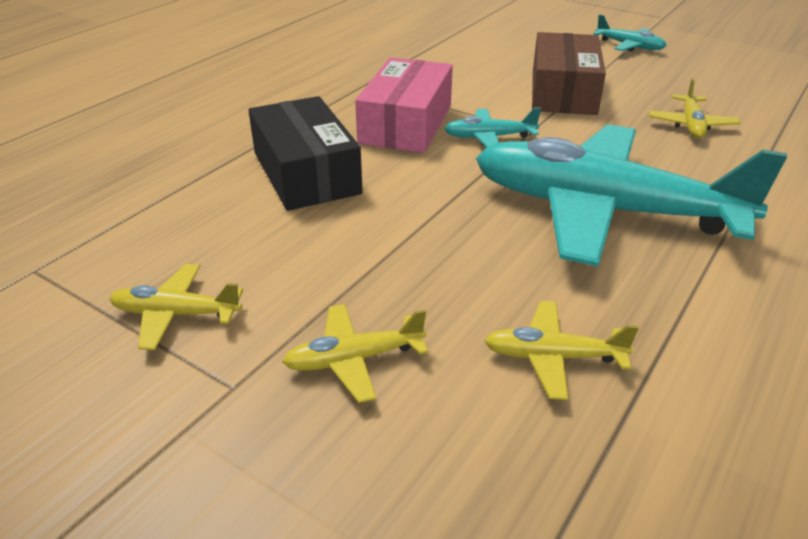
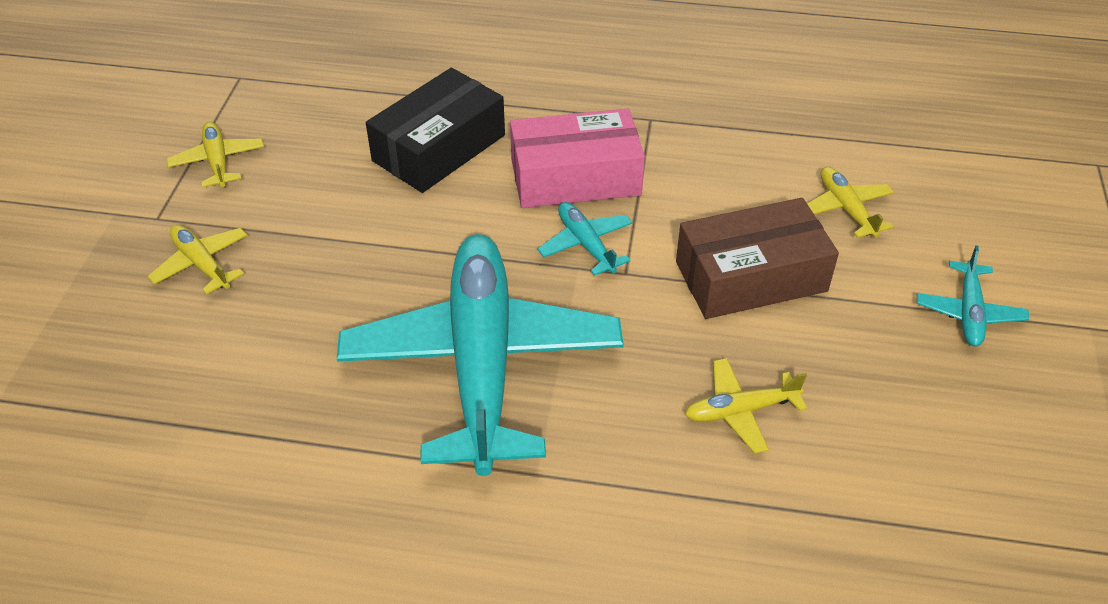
camera: 65 degrees right, 10 degrees up
(553, 357) = (242, 371): yellow plane -> yellow plane (846, 208)

